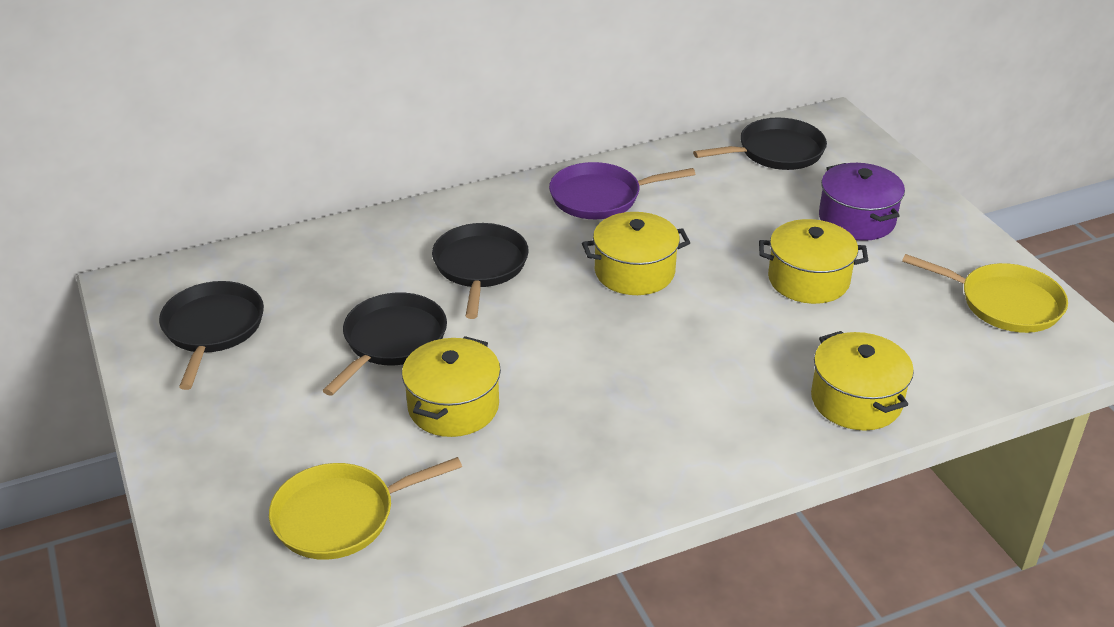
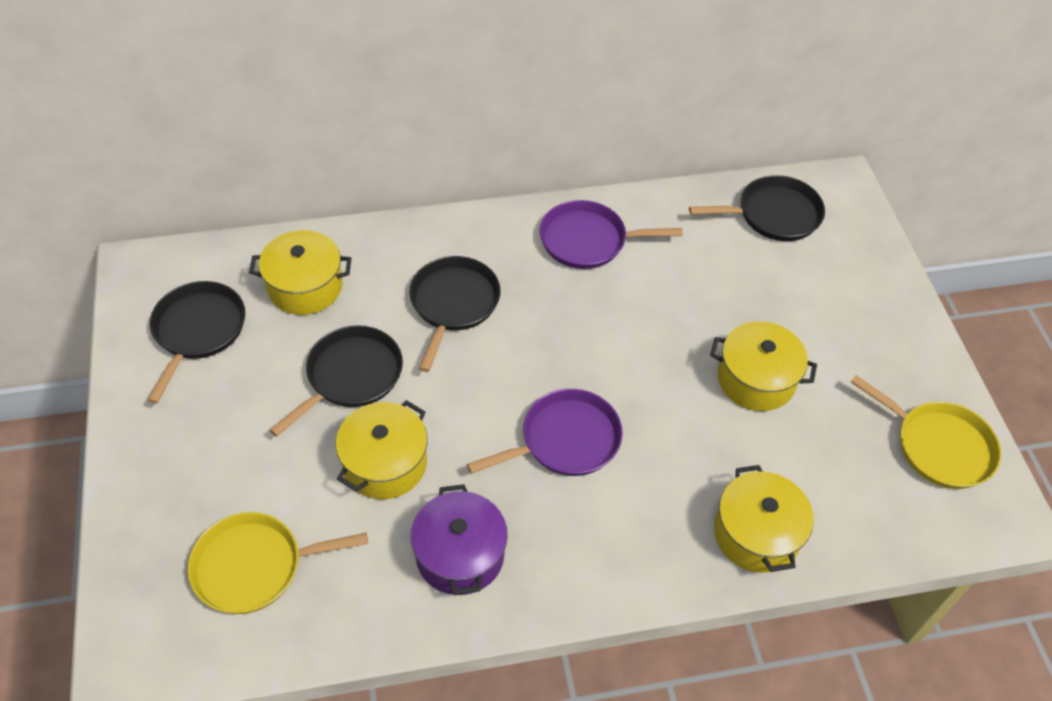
camera: 10 degrees right, 15 degrees up
(634, 272) = (594, 338): yellow pot -> yellow pot (305, 286)
(635, 357) = (565, 440): none -> purple pan
(856, 219) = (826, 314): purple pot -> purple pot (460, 555)

